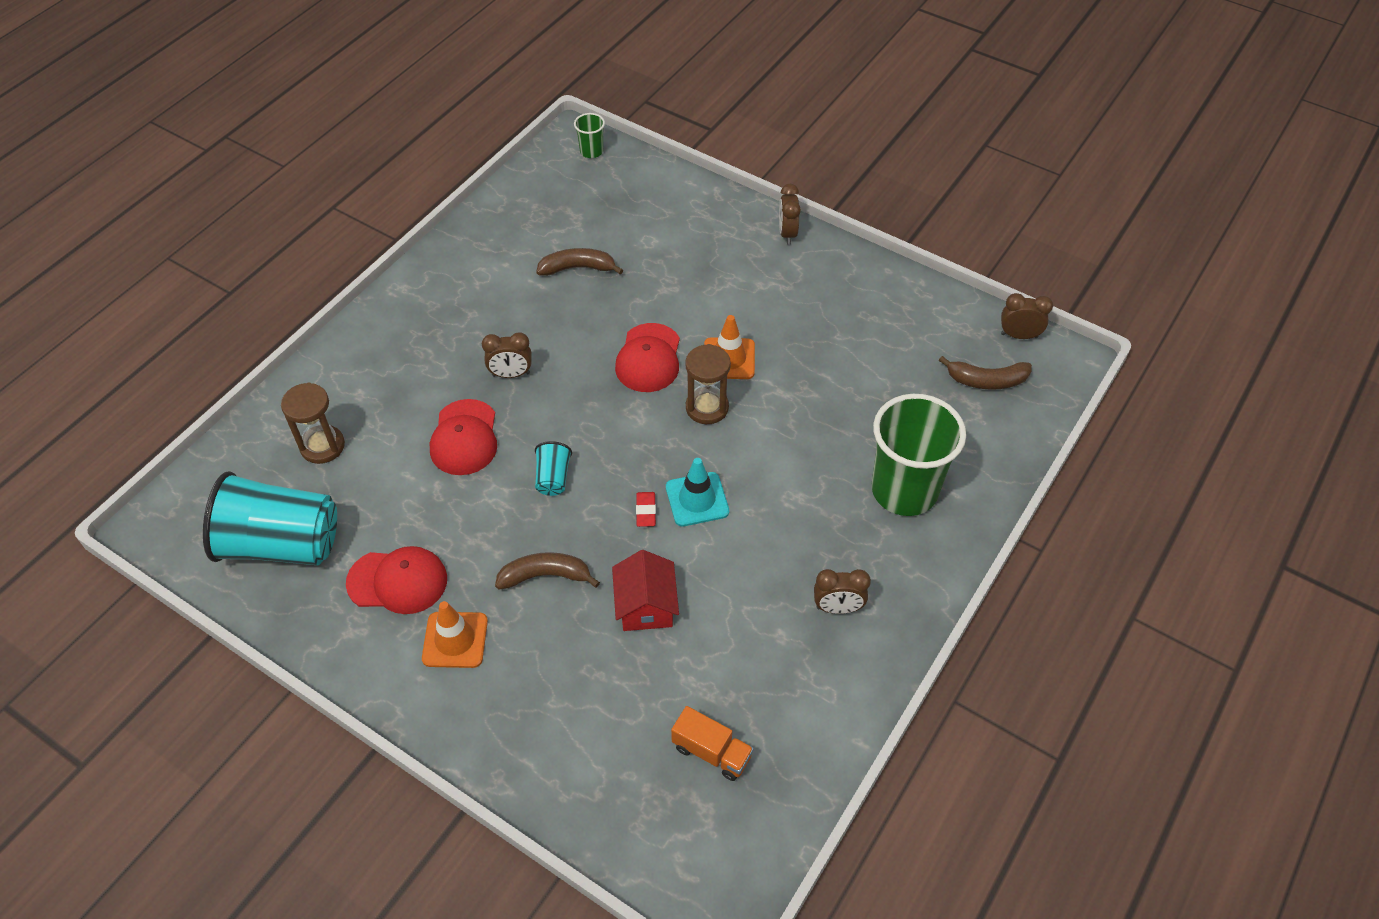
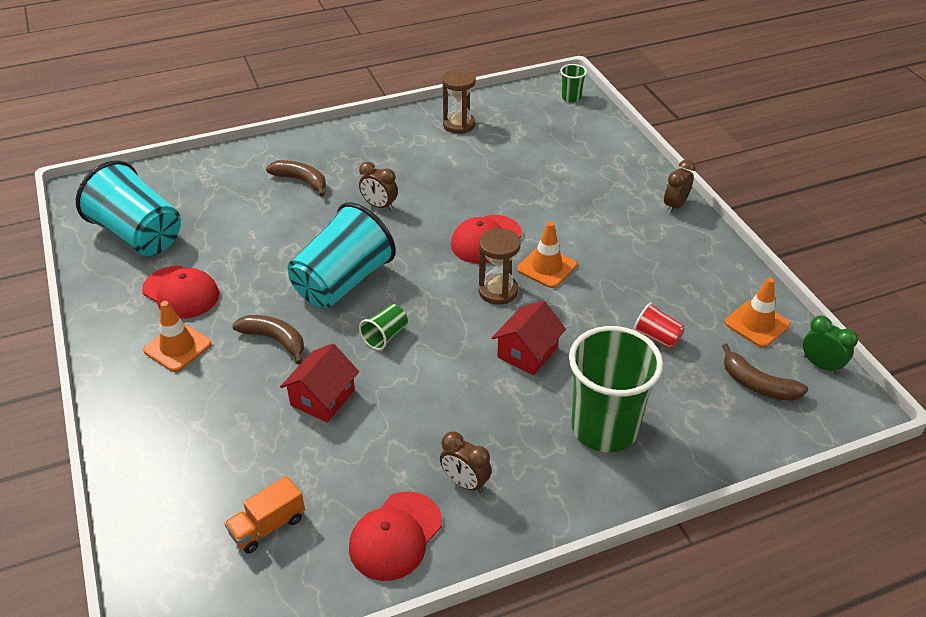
camera: 35 degrees right, 10 degrees down
(322, 446) = (220, 192): brown hourglass -> brown hourglass (459, 125)
(464, 438) = (310, 229): red cap -> red cap (395, 536)
(553, 478) = (342, 282): turquoise cup -> turquoise cup, size x2.29
(578, 268) = (490, 163): brown banana -> brown banana (301, 181)
(646, 511) = (385, 336): red eraser -> green cup
(697, 499) = (430, 347): turquoise traffic cone -> none
(711, 752) = (268, 526): orange truck -> orange truck turned 75 degrees clockwise
(784, 455) = (527, 352): none -> red house
(877, 380) = (657, 337): none -> red cup
(944, 322) = (757, 324): none -> orange traffic cone
(1019, 335) = (821, 365): brown clock -> green clock

